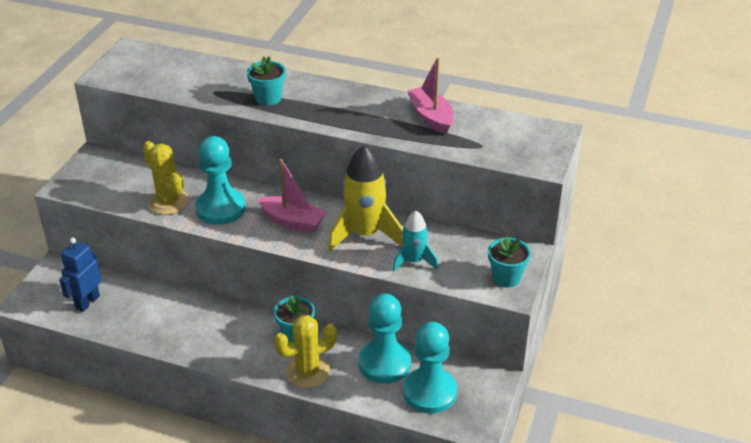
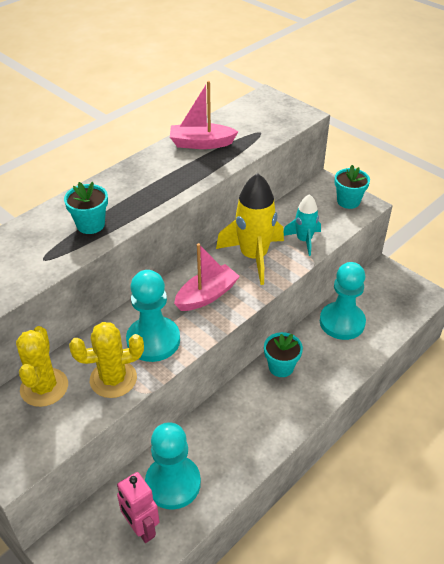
camera: 65 degrees left, 5 degrees up
(87, 302) = (141, 528): blue robot -> pink robot
(308, 371) = (330, 373): yellow cactus -> yellow cactus (44, 387)
(429, 392) = (383, 307): turquoise pawn -> turquoise pawn (173, 483)

